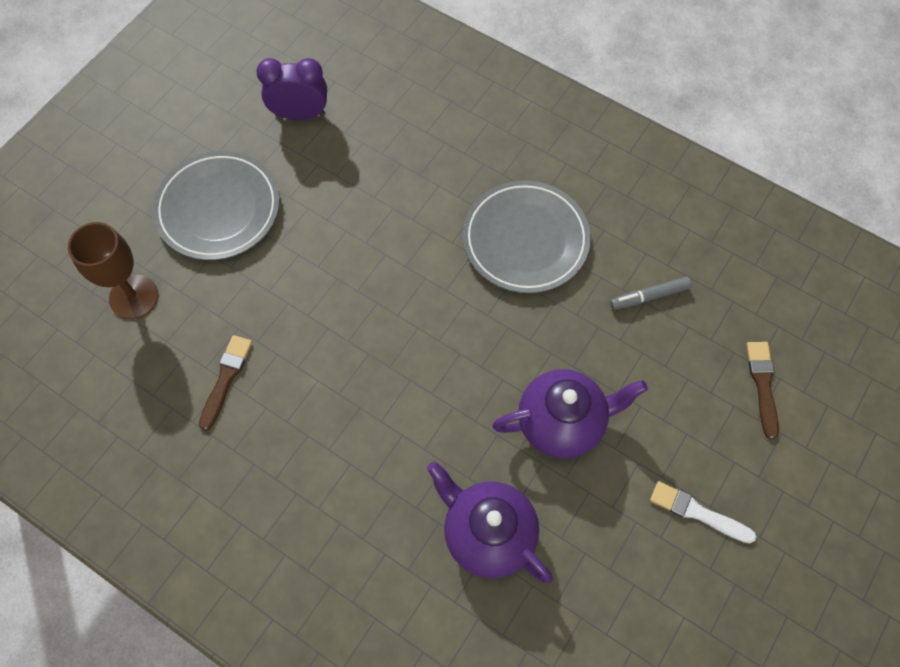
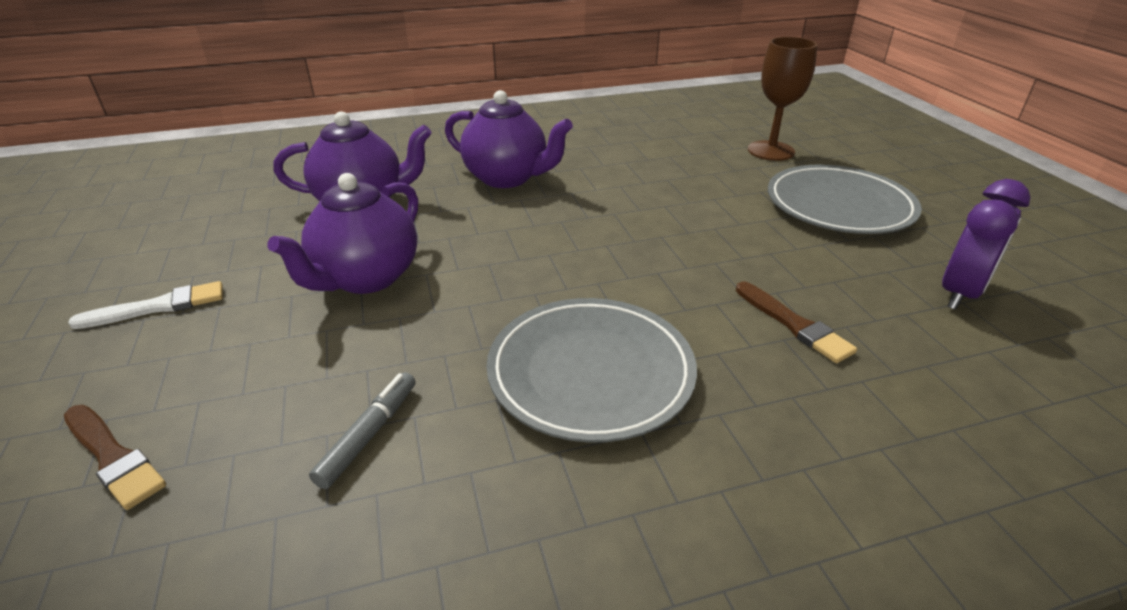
camera: 130 degrees right, 30 degrees down
(226, 378) = (649, 159): brown brush -> brown brush (794, 324)
(354, 462) = (507, 178): none -> purple teapot

